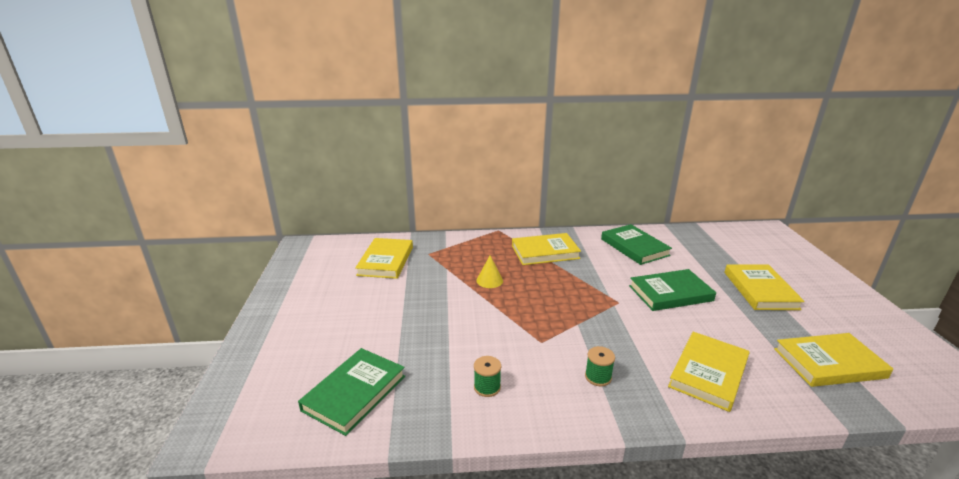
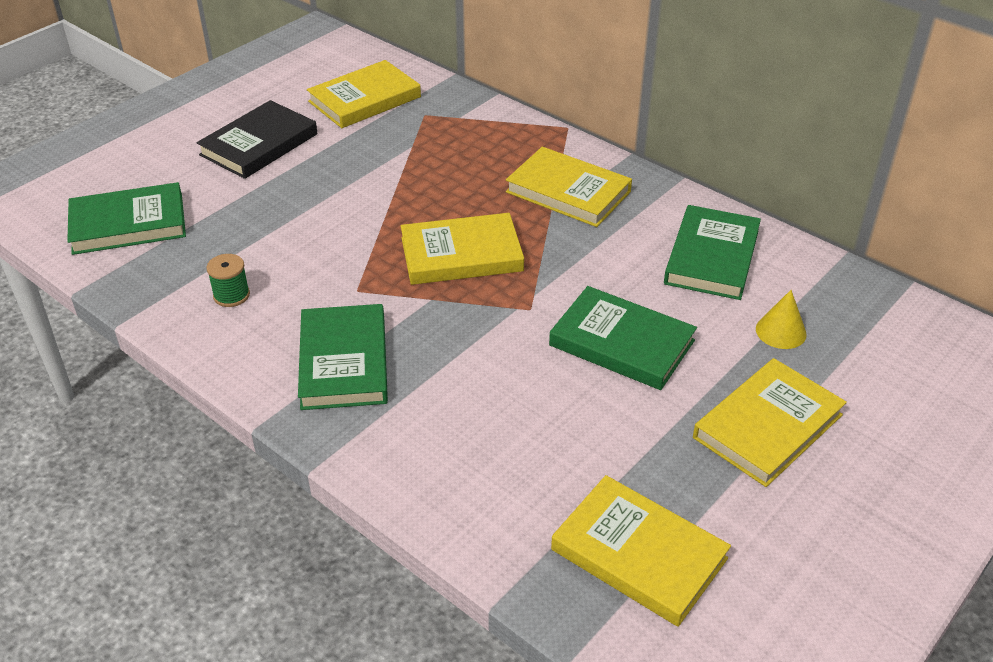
camera: 45 degrees right, 15 degrees up
(364, 308) = (259, 144): none -> black book
(489, 280) = (432, 189): yellow cone -> yellow cone (781, 331)
(598, 377) = (343, 362): green spool -> green book
(708, 373) = (463, 446): yellow book -> yellow book (461, 254)

